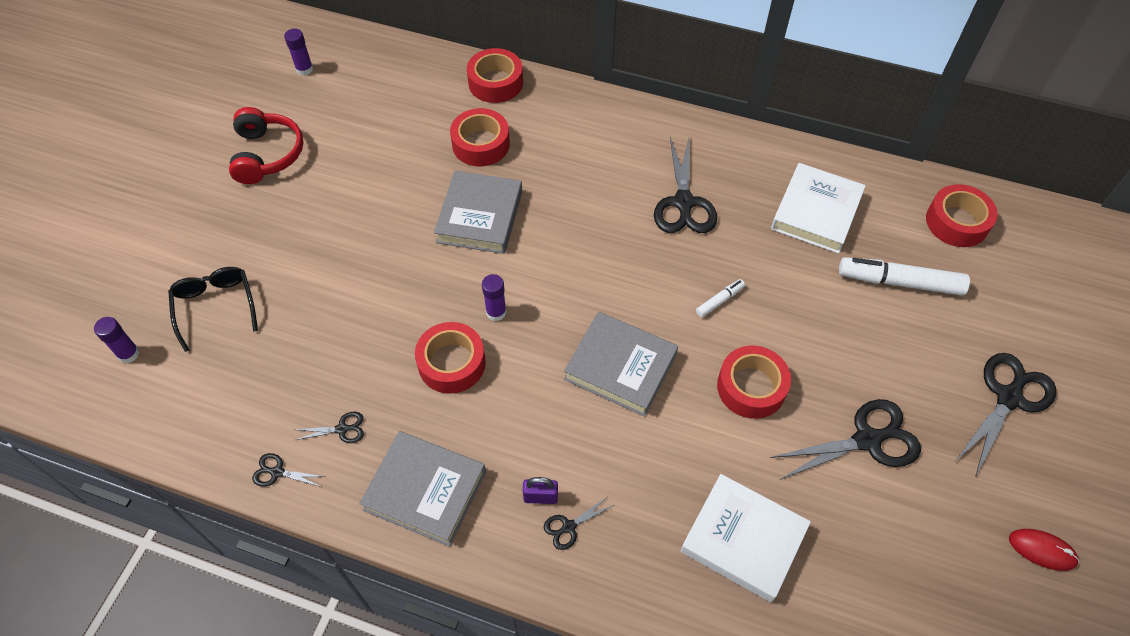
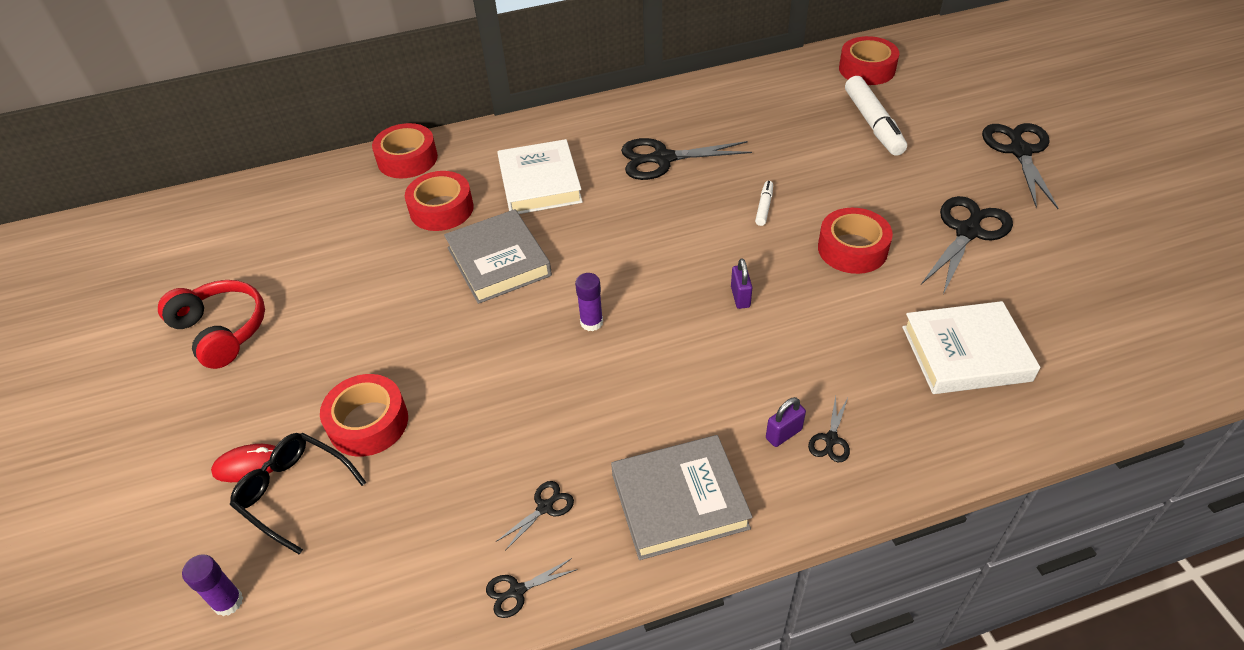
camera: 35 degrees left, 10 degrees down
(304, 69) = (193, 242): purple glue stick -> none
(451, 363) = (593, 385): red tape -> red tape (368, 423)
(620, 367) = (740, 297): grey book -> purple padlock
(683, 203) = (663, 159): black scissors -> black scissors turned 120 degrees clockwise
(816, 212) = (767, 113): white book -> white book (540, 183)
(899, 282) = (873, 124): white marker -> white marker turned 75 degrees counterclockwise
(1042, 550) = (1145, 226): red mouse -> red mouse (250, 465)

